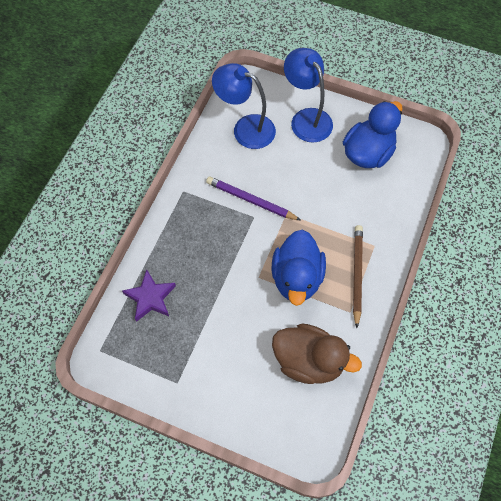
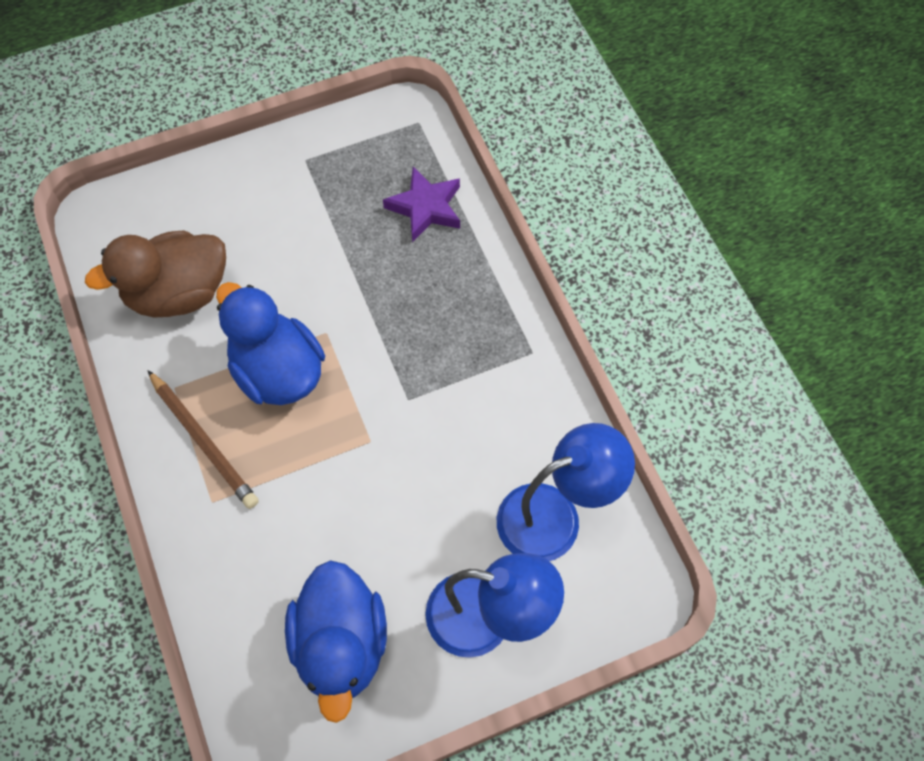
camera: 135 degrees right, 0 degrees up
(251, 200) = (435, 417): purple pencil -> none

